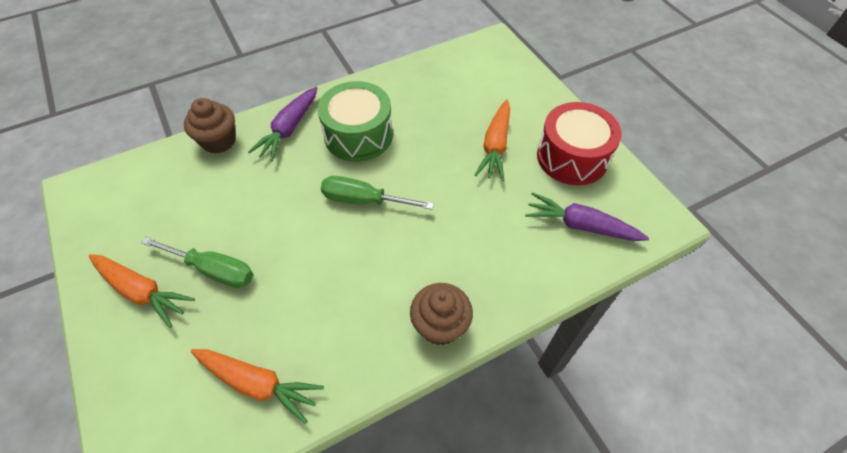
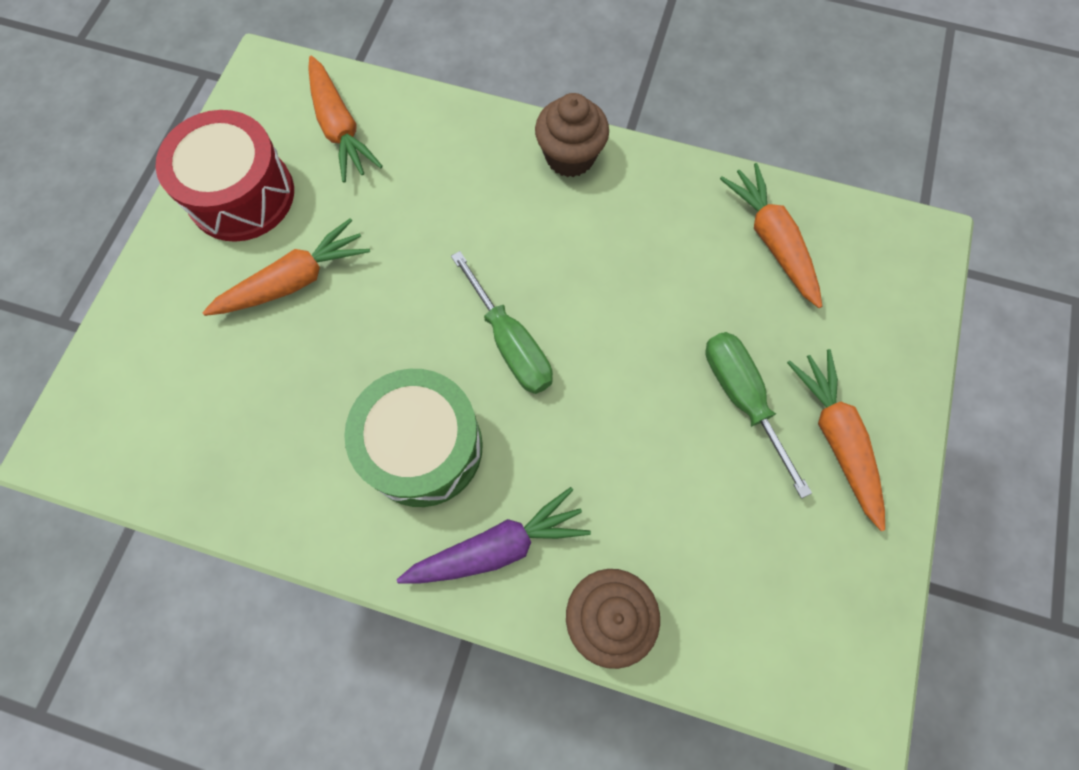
camera: 135 degrees left, 15 degrees up
(580, 225) = (340, 128): purple carrot -> orange carrot

